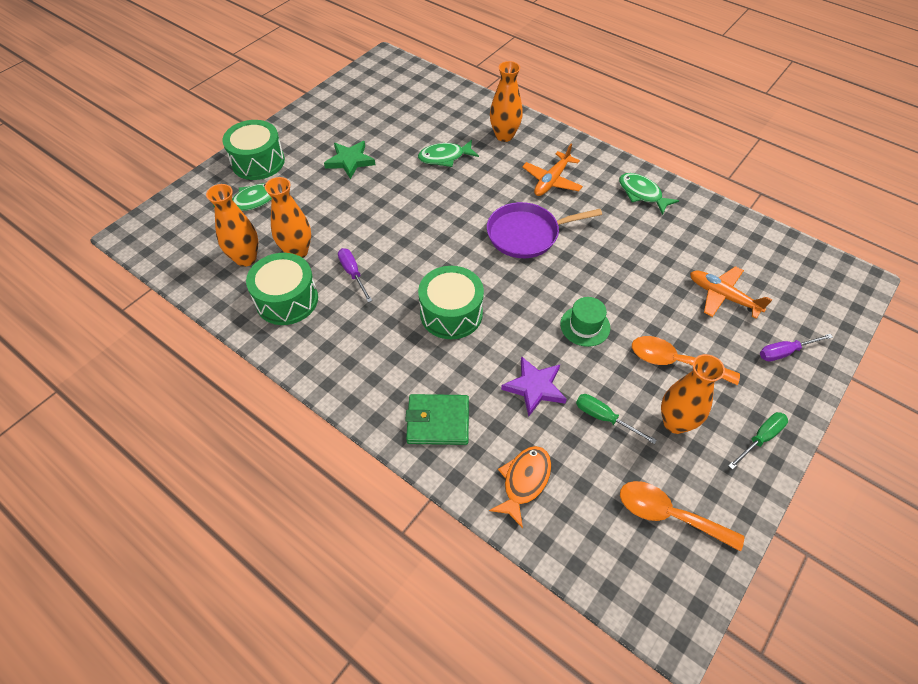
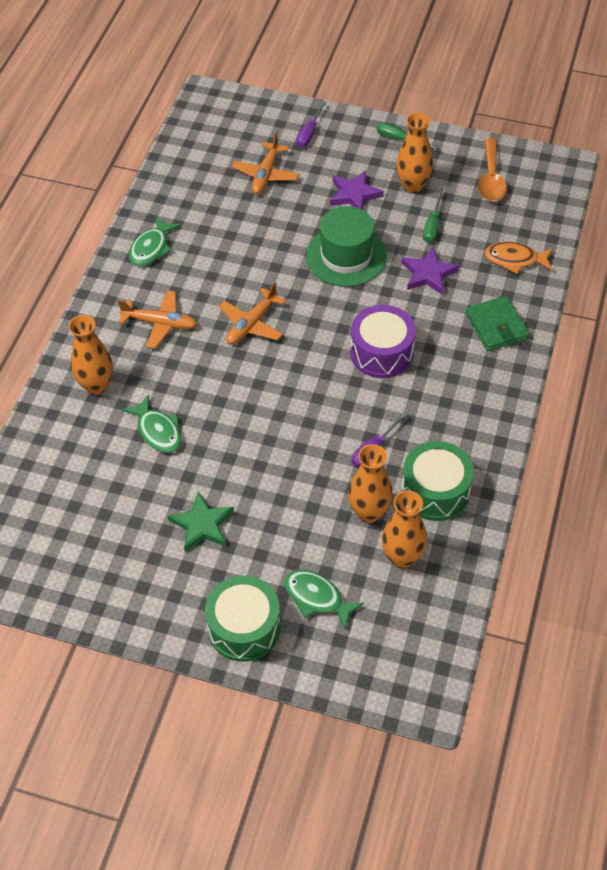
camera: 110 degrees left, 0 degrees up
(451, 313) = (381, 353): green drum -> purple drum
(526, 234) = (251, 324): purple pan -> orange plane
(585, 326) = (346, 256): green hat -> green hat, size x1.73
(674, 362) = (354, 194): orange spoon -> purple star
(784, 352) = (309, 133): purple screwdriver -> purple screwdriver turned 60 degrees clockwise

